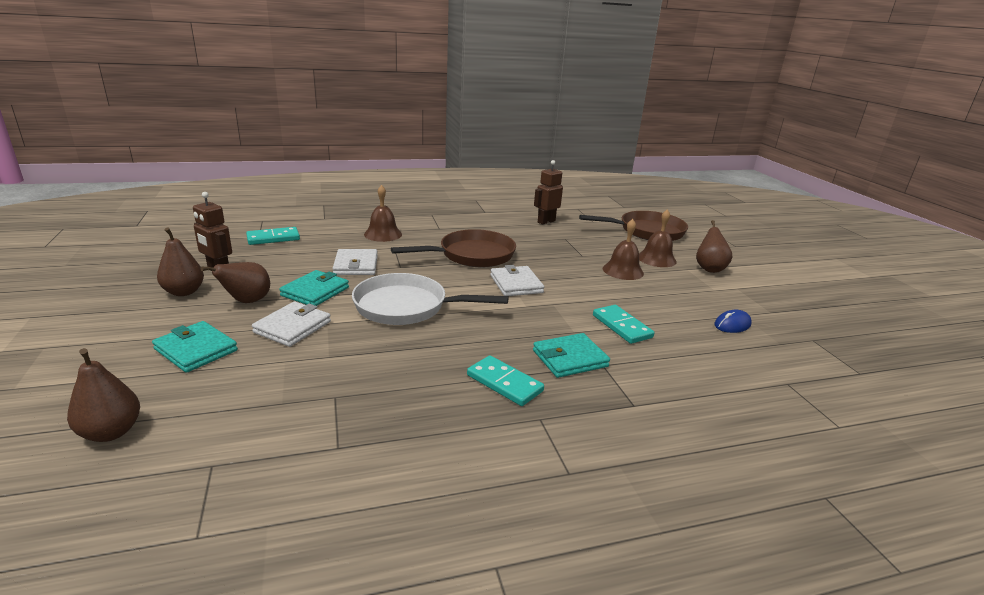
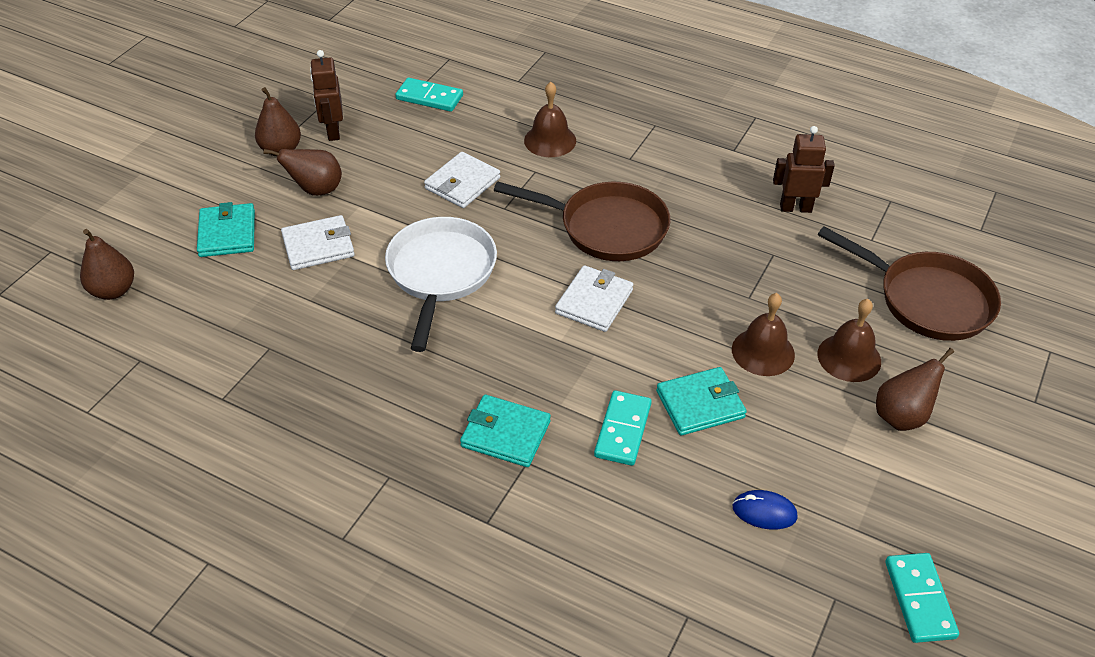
camera: 45 degrees right, 20 degrees up
(315, 291) = (384, 206): turquoise wallet -> turquoise wallet (700, 404)
(407, 307) = (440, 274): white pan -> white pan turned 45 degrees clockwise
(504, 383) = (409, 421): turquoise domino -> turquoise domino (919, 599)

